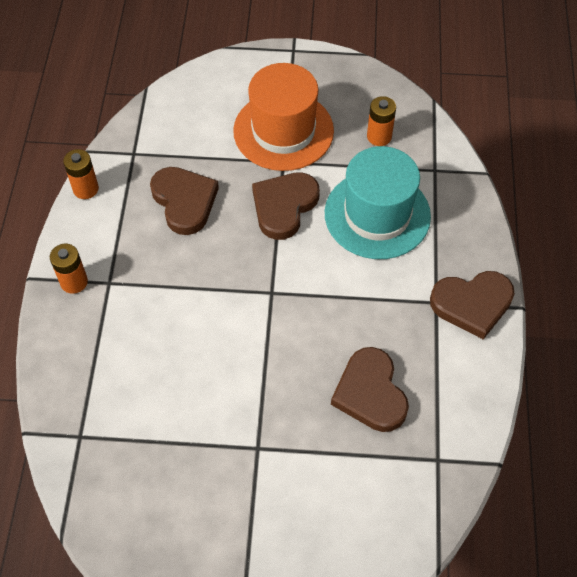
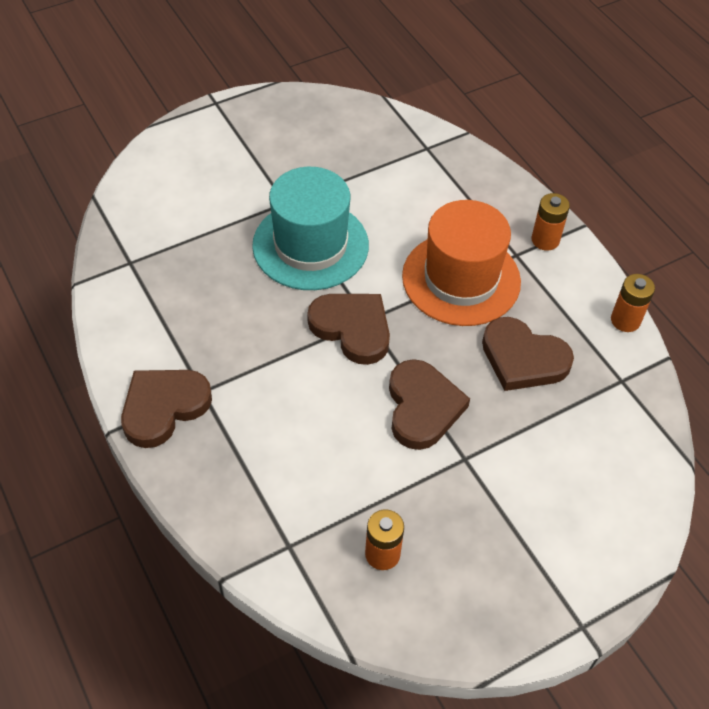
camera: 145 degrees right, 5 degrees down
(283, 131) = (496, 497): orange hat -> orange hat (461, 279)
(370, 393) = (218, 282): brown heart -> brown heart (352, 328)
(377, 214) = (319, 452): turquoise hat -> turquoise hat (310, 245)

